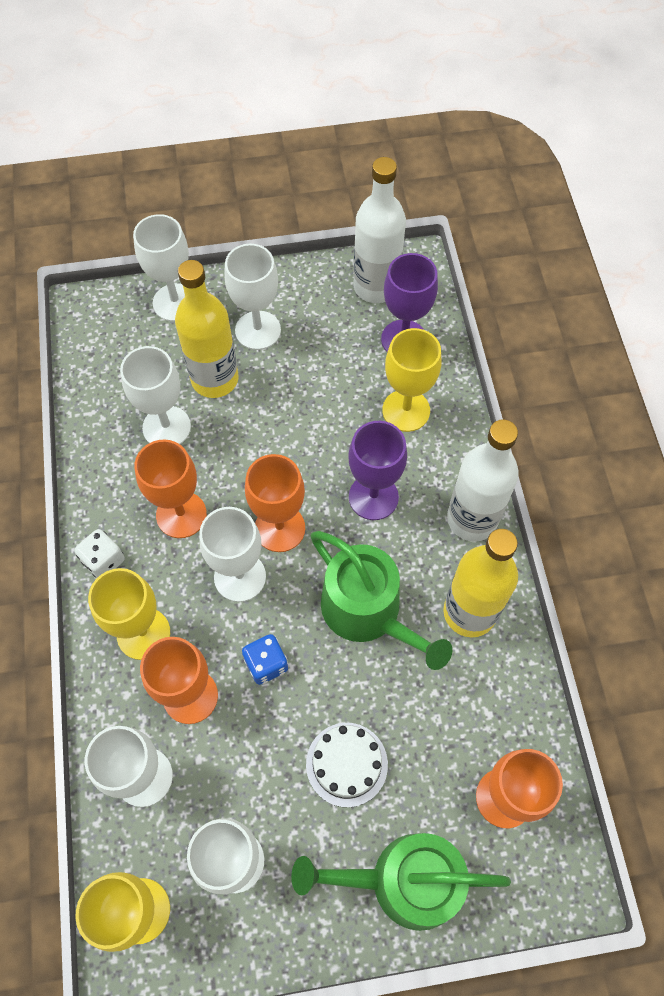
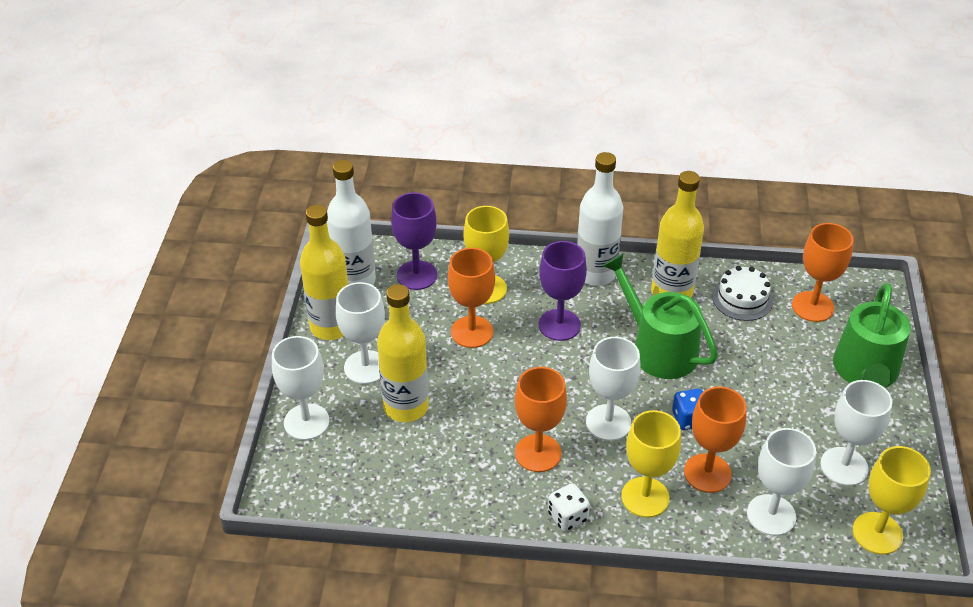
camera: 75 degrees left, 20 degrees down
(166, 427) = (444, 450): white goblet -> none
(280, 528) = (570, 388): orange goblet -> orange goblet (472, 332)
(304, 285) = (331, 326): none -> yellow bottle
(346, 764) = (777, 386): white cake -> white cake (742, 299)
(368, 612) = (658, 349): green watering can -> green watering can turned 105 degrees counterclockwise

